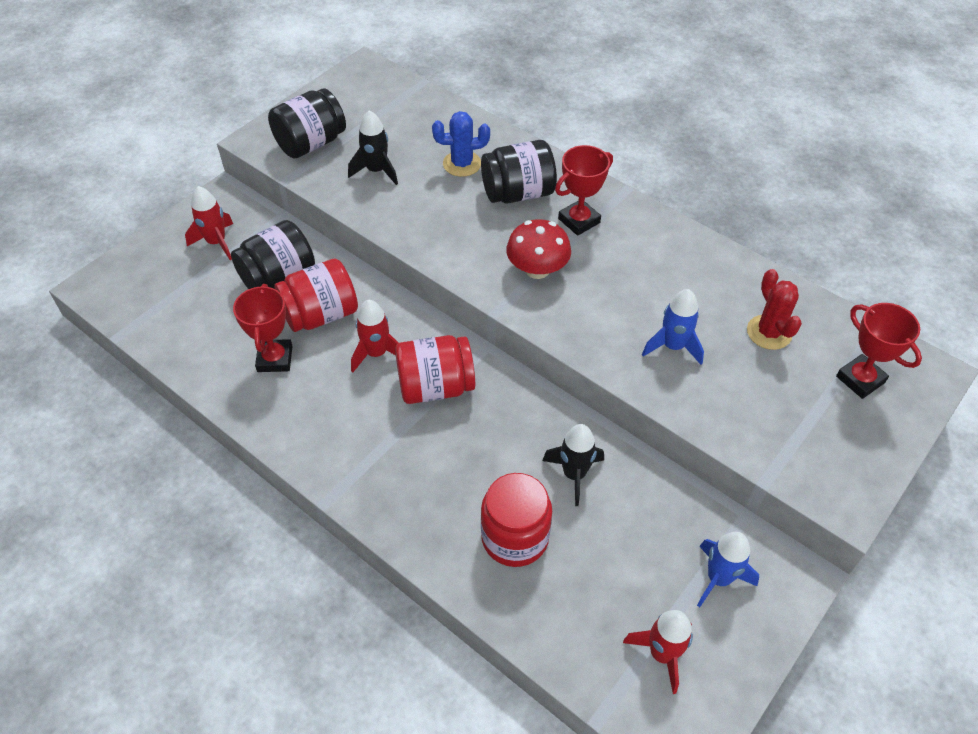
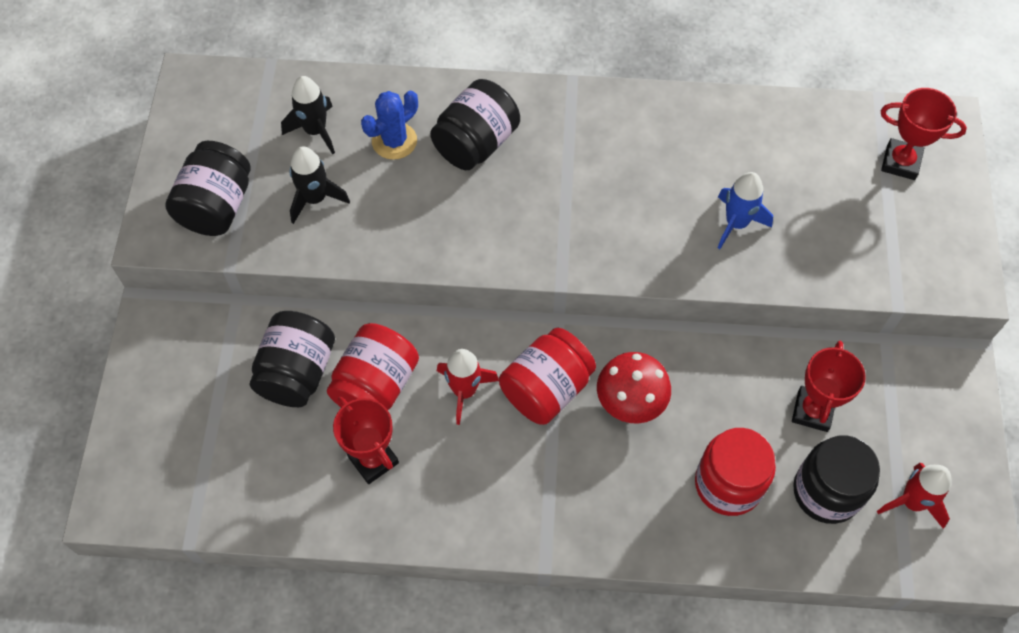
camera: 35 degrees left, 10 degrees up
(216, 242) = (196, 374): red rocket -> none
(537, 269) = (561, 216): red mushroom -> red mushroom (630, 401)
(574, 474) = (730, 394): black rocket -> black rocket (315, 131)
(579, 221) = (556, 141): red trophy -> red trophy (812, 411)
(592, 596) = (826, 491): none -> black jar
(718, 578) = (905, 409): blue rocket -> none
(769, 332) = (801, 160): red cactus -> none

